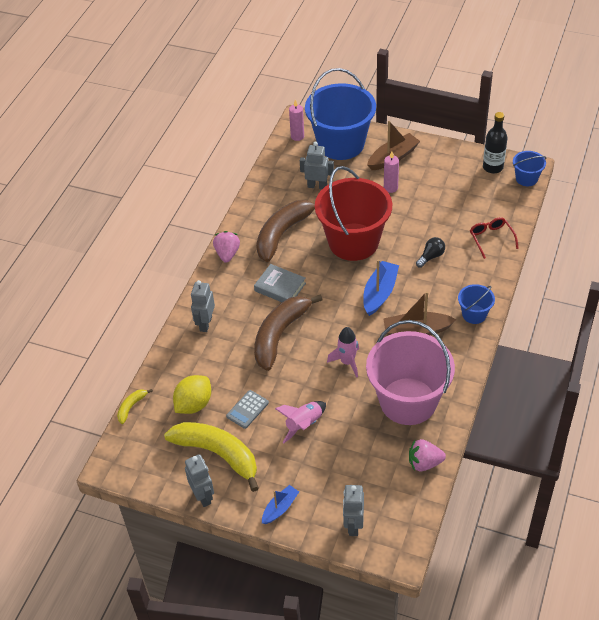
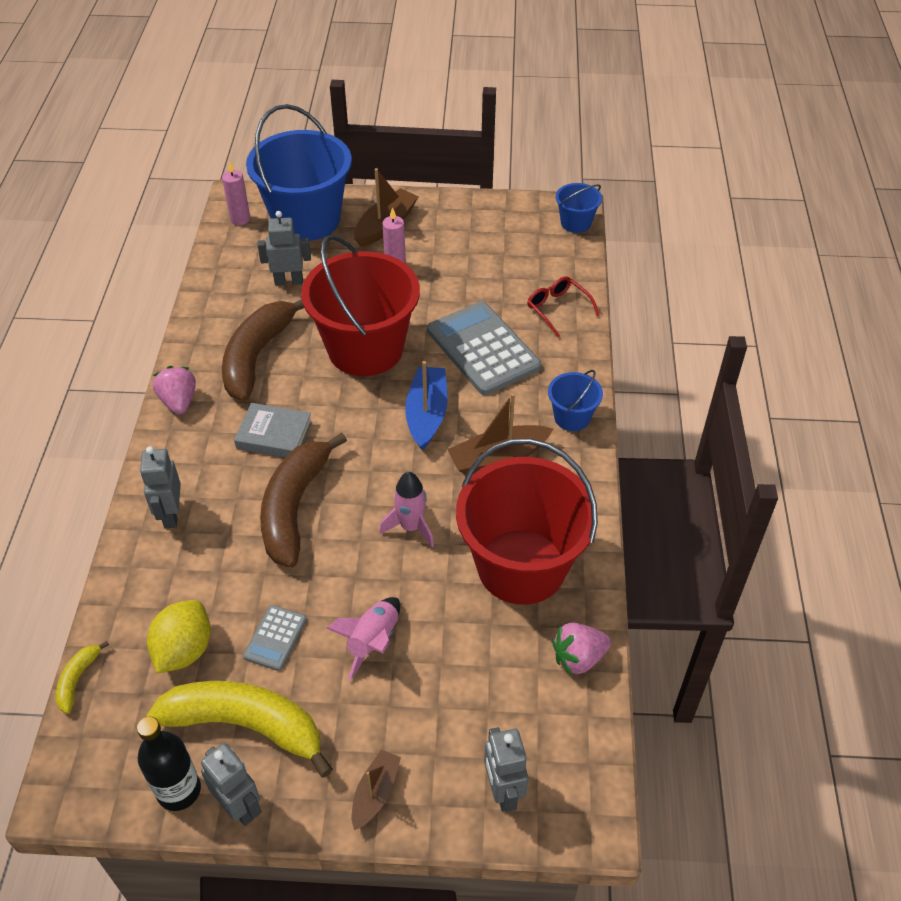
camera: 20 degrees left, 0 degrees up
(280, 508) = (375, 793): blue boat -> brown boat
(408, 401) = (521, 566): pink bucket -> red bucket
(431, 257) = (483, 349): black light bulb -> grey calculator
(493, 167) = (526, 216): black bottle -> black bottle (179, 790)

